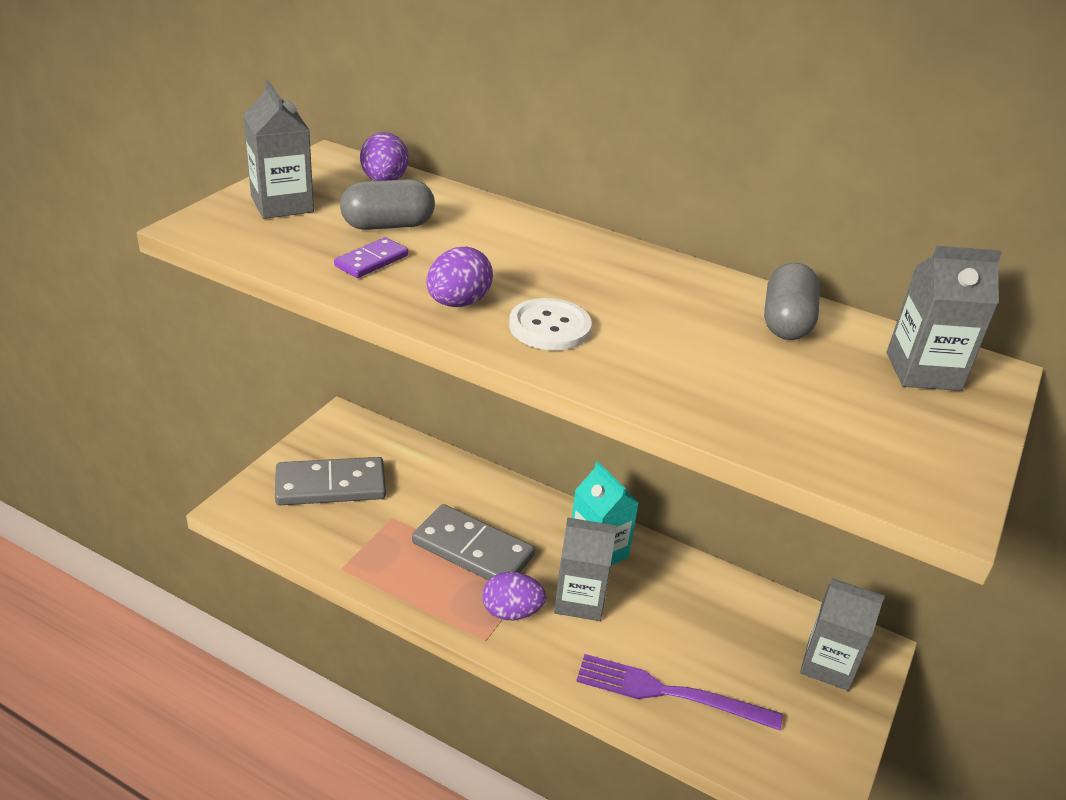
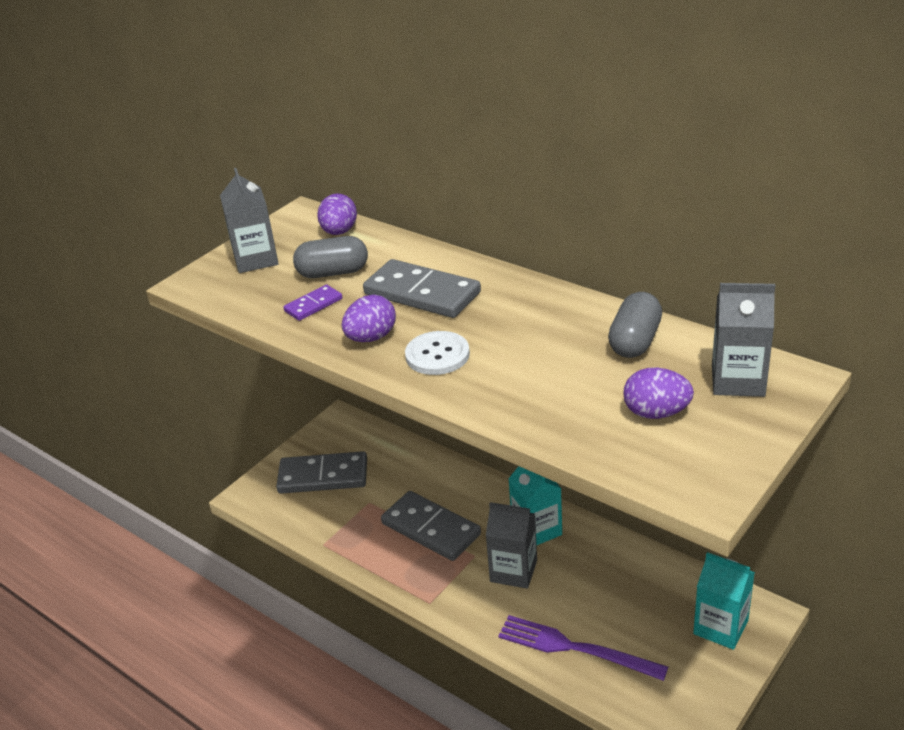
camera: 15 degrees right, 0 degrees up
(508, 255) = (422, 293): none -> grey domino
(511, 612) = (454, 580): purple egg -> purple egg (656, 413)
(828, 664) = (720, 627): grey carton -> turquoise carton

